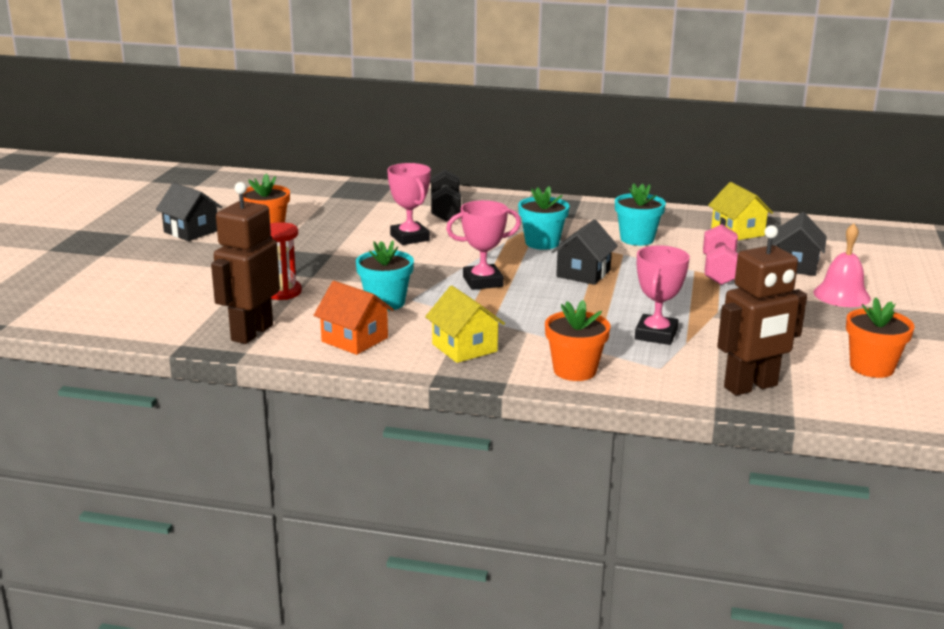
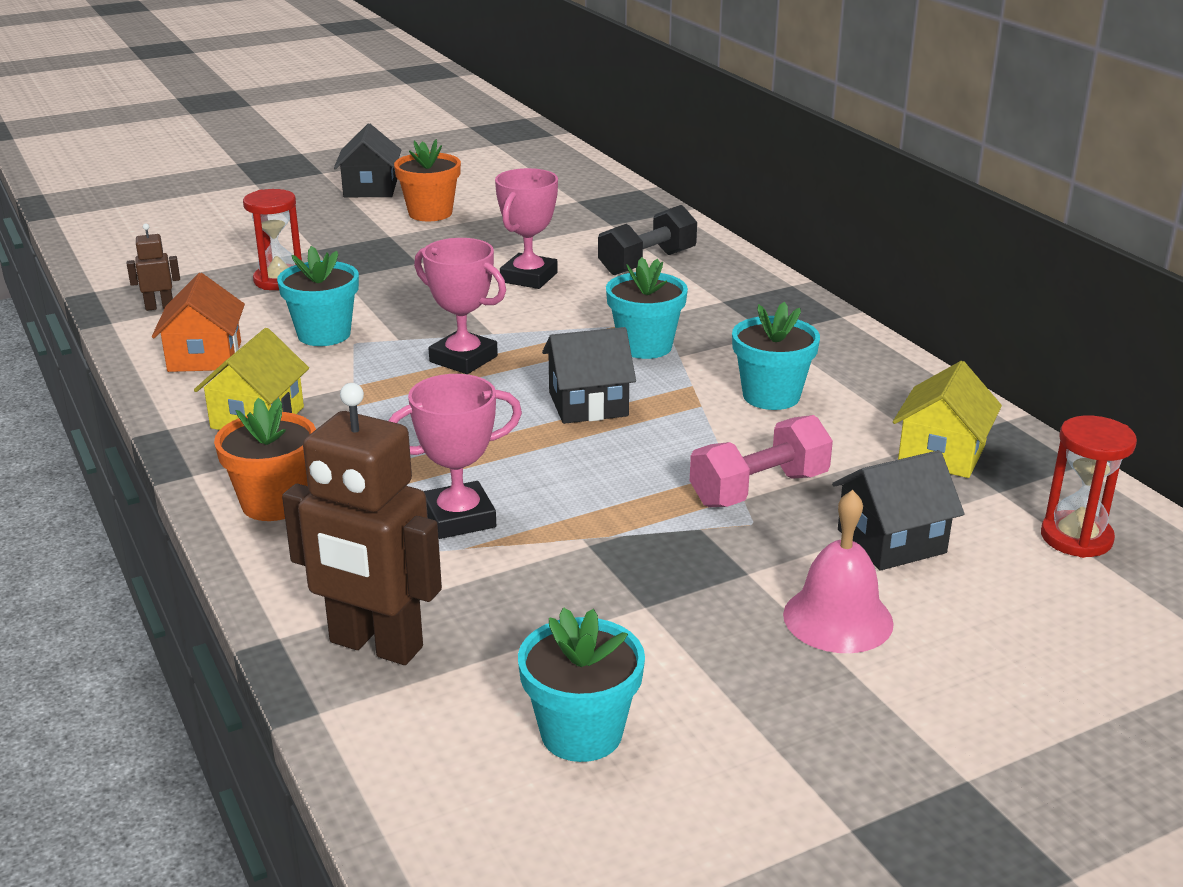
camera: 50 degrees right, 5 degrees up
(251, 333) = (159, 307): brown robot -> brown robot, size x0.45
(833, 238) = (1076, 538): none -> red hourglass
(871, 367) = (581, 733): orange flower pot -> turquoise flower pot

